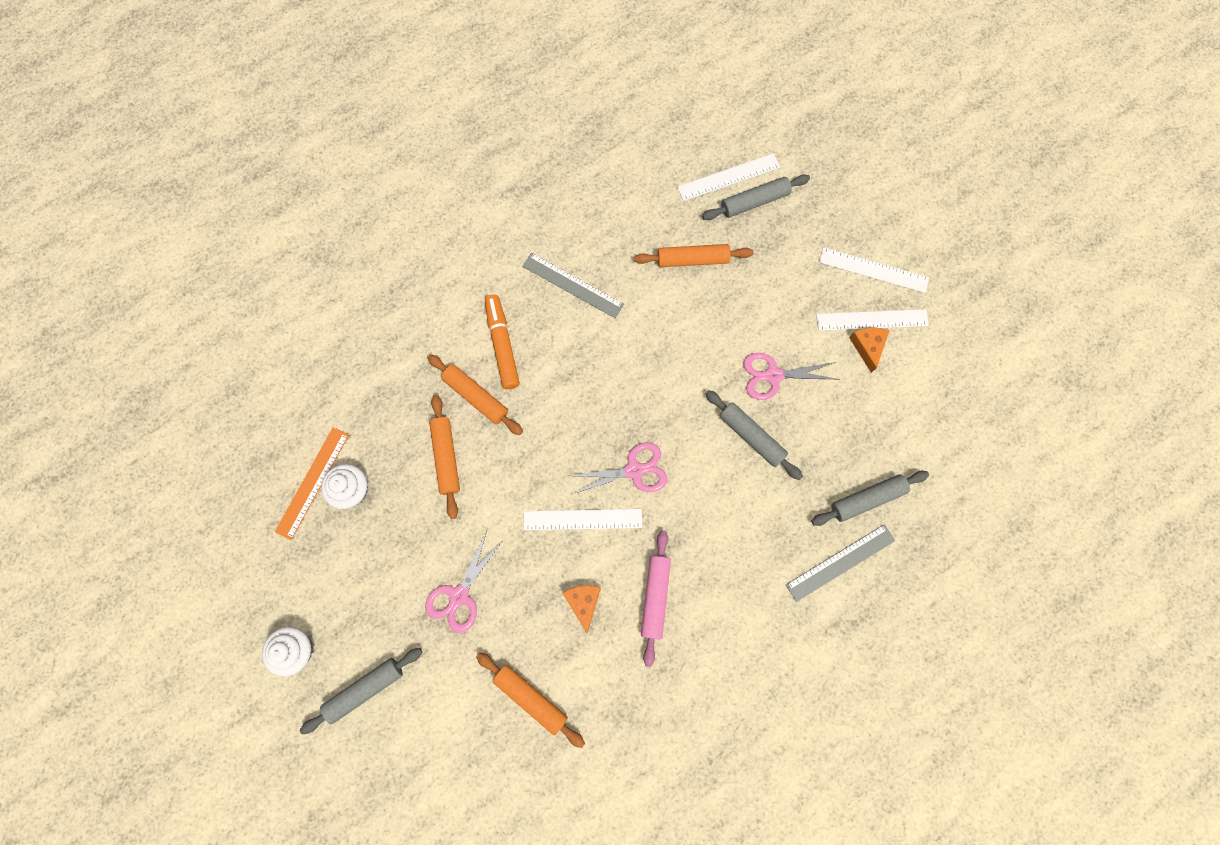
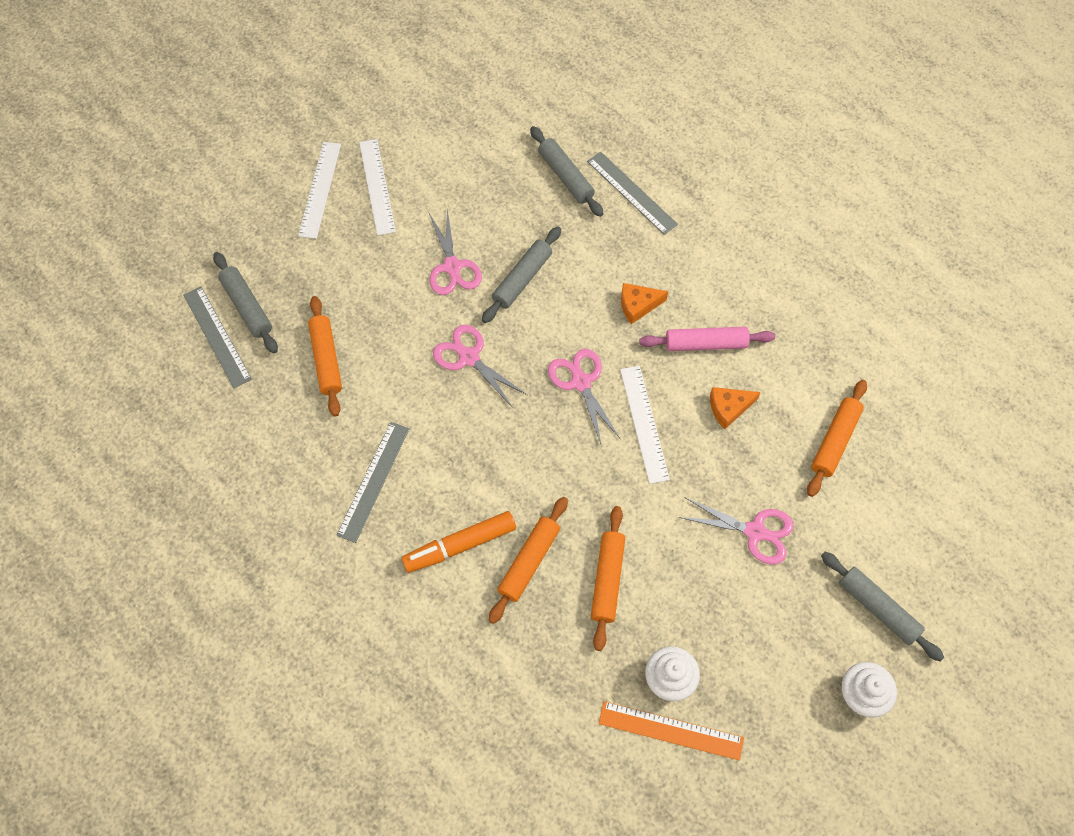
camera: 100 degrees left, 10 degrees down
(446, 457) = (607, 579): orange rolling pin -> orange rolling pin turned 60 degrees counterclockwise
(675, 376) = (468, 357): none -> pink scissors
(728, 177) = (217, 336): white ruler -> grey ruler
(867, 347) = (407, 188): orange cheese -> orange cheese (638, 305)

